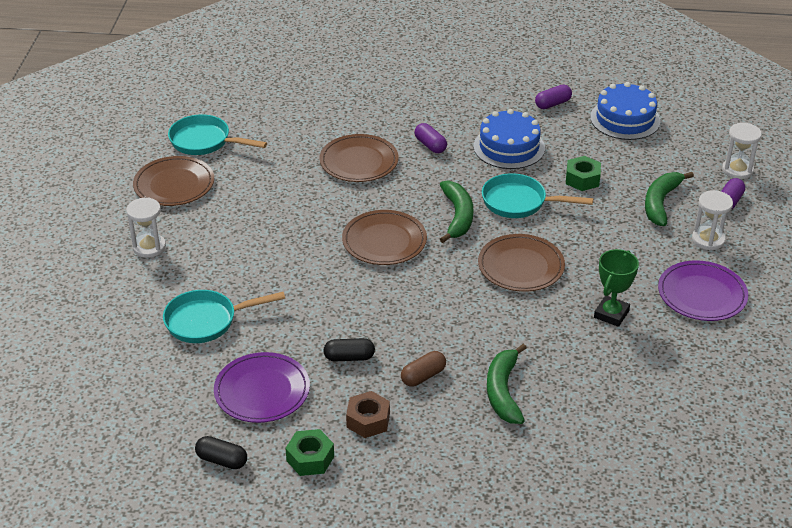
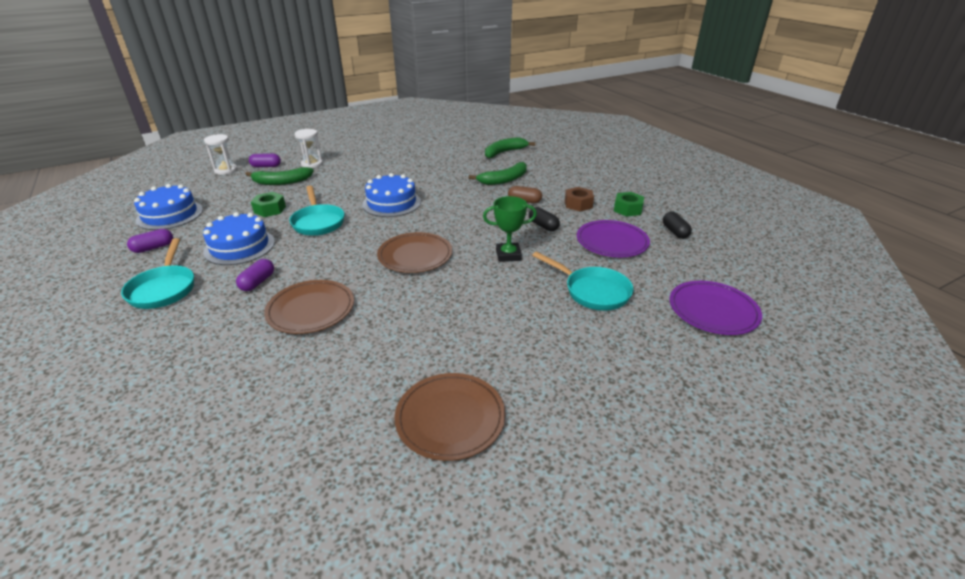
camera: 125 degrees left, 5 degrees down
(149, 247) = (559, 373): white hourglass -> none
(204, 141) = (344, 444): turquoise pan -> turquoise pan (164, 289)
(457, 216) = (356, 238): green banana -> green banana (504, 152)
(521, 266) = (391, 203): brown plate -> blue cake
(552, 104) = (153, 248): purple capsule -> purple capsule turned 60 degrees counterclockwise
(611, 314) = (408, 171): green trophy -> green trophy (508, 255)
(702, 294) = (366, 157): purple plate -> purple plate (713, 310)

